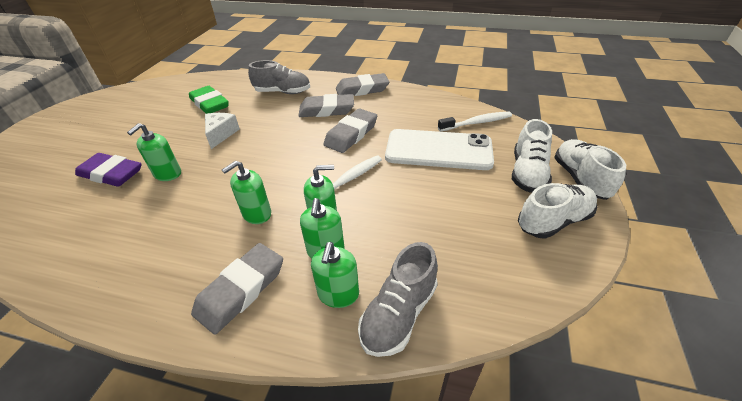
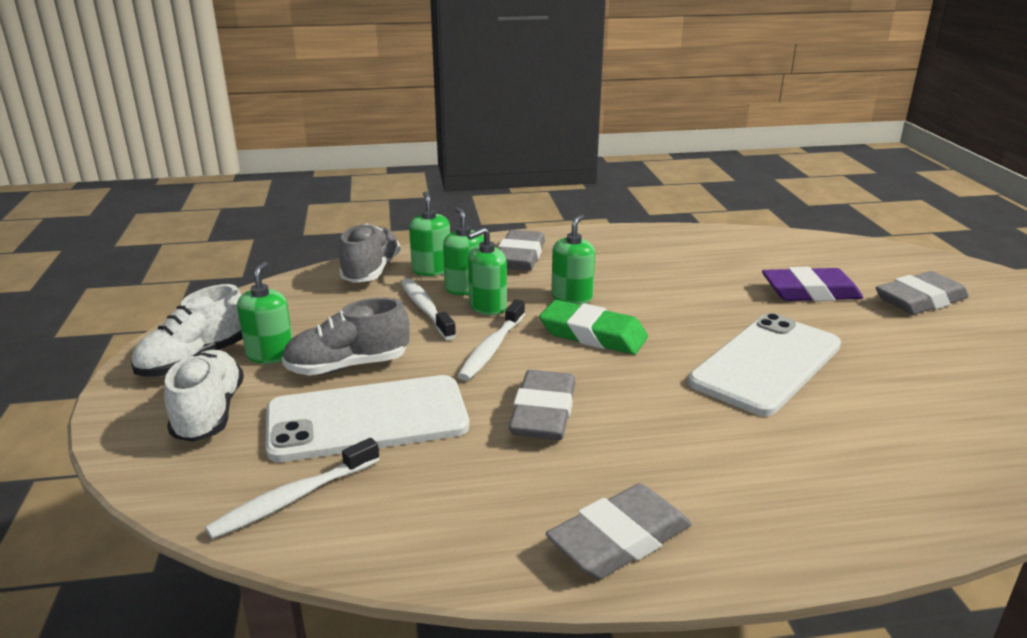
camera: 155 degrees right, 15 degrees down
(167, 174) = (742, 306): green soap dispenser -> green soap dispenser (270, 355)
(210, 104) = (896, 411): green eraser -> green eraser (593, 335)
(221, 134) = (766, 364): white cheese -> white phone
(283, 92) = (800, 479): grey shoe -> grey shoe (348, 366)
(326, 110) = (642, 454): grey eraser -> grey eraser (920, 300)
(371, 232) = (425, 309): none -> white toothbrush
(580, 179) = (121, 422): white shoe -> none

